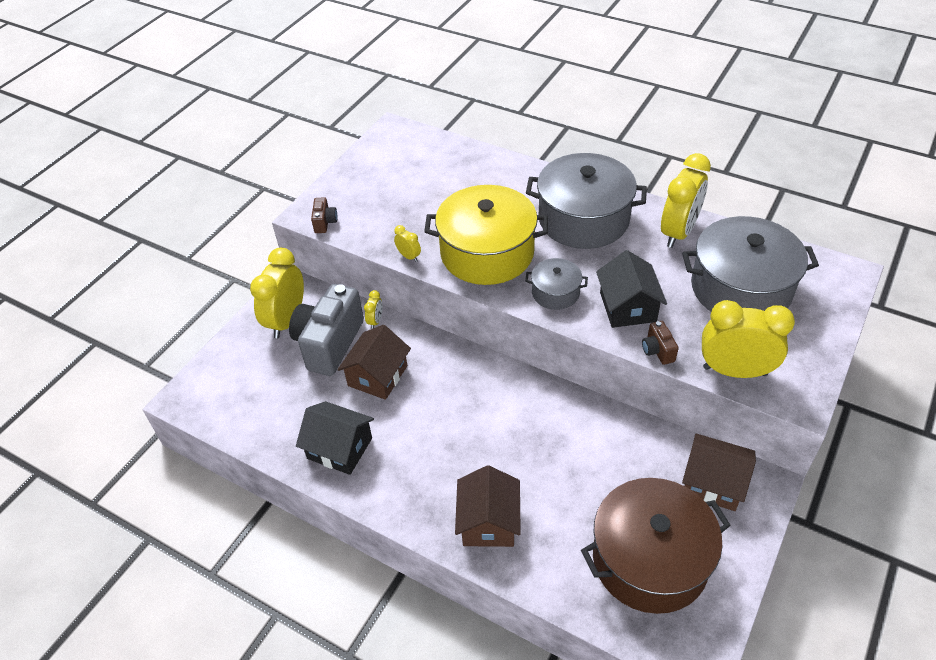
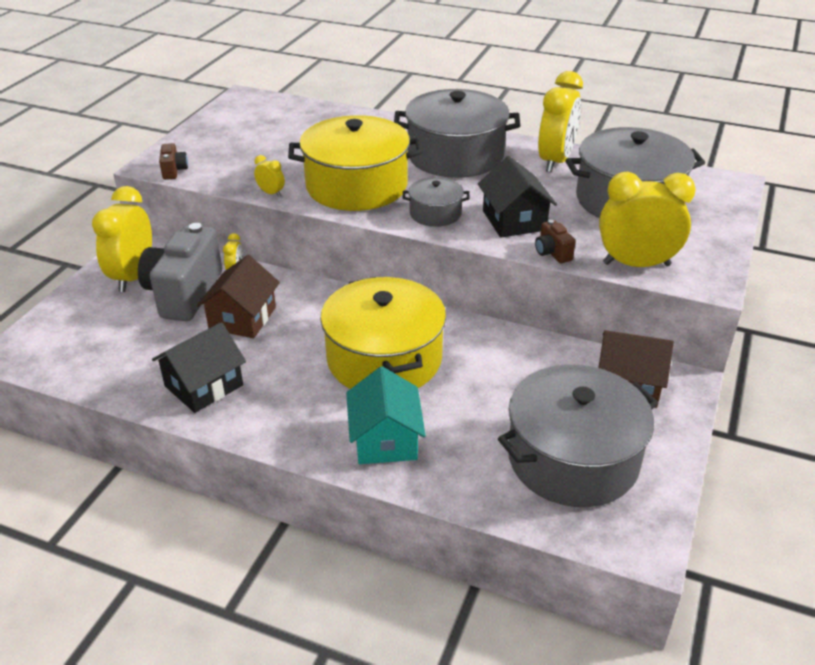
camera: 10 degrees left, 10 degrees down
(339, 448) = (204, 386): black house -> black house turned 60 degrees counterclockwise
(488, 522) = (385, 439): brown house -> turquoise house
(497, 433) = (384, 359): none -> yellow pot
(650, 559) = (573, 458): brown pot -> grey pot

